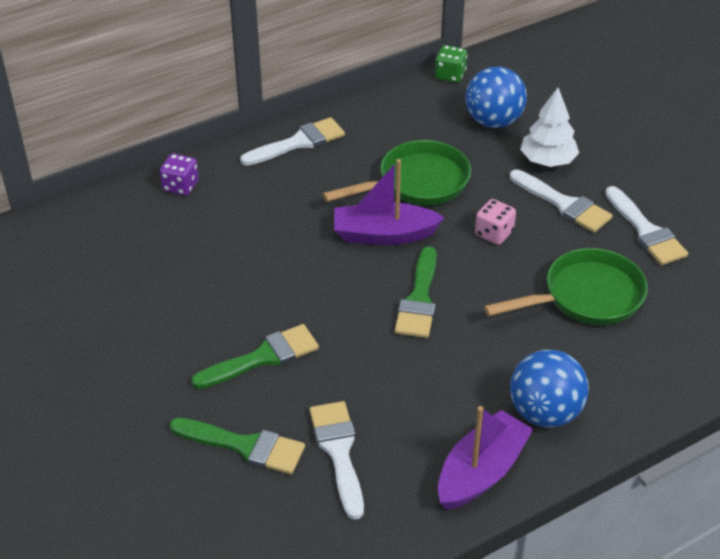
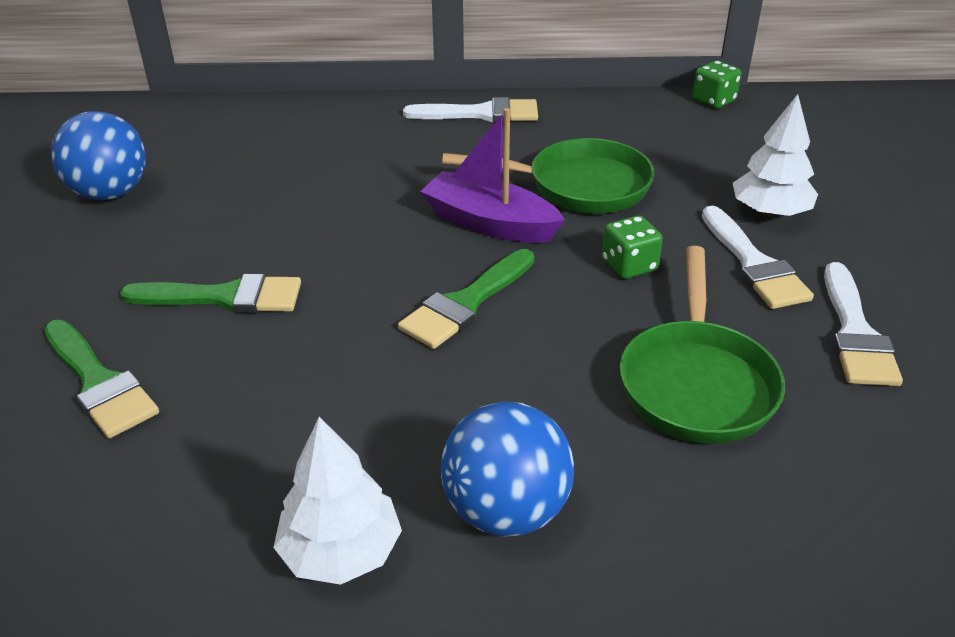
camera: 30 degrees right, 5 degrees down
(180, 186) = (322, 116): purple dice -> none
(338, 452) = (191, 438): white brush -> none
(481, 472) = (341, 551): purple boat -> white tree
(493, 121) = (730, 155): blue ball -> blue ball (110, 193)
(494, 233) = (629, 265): pink dice -> green dice
(585, 297) = (696, 382): green pan -> green pan turned 90 degrees clockwise

